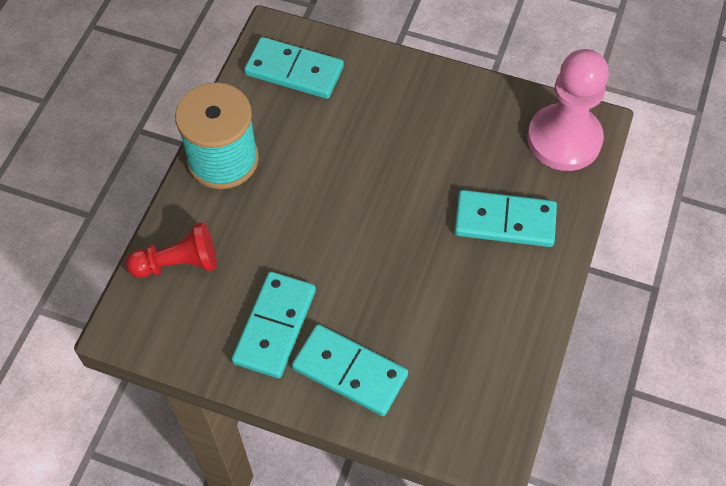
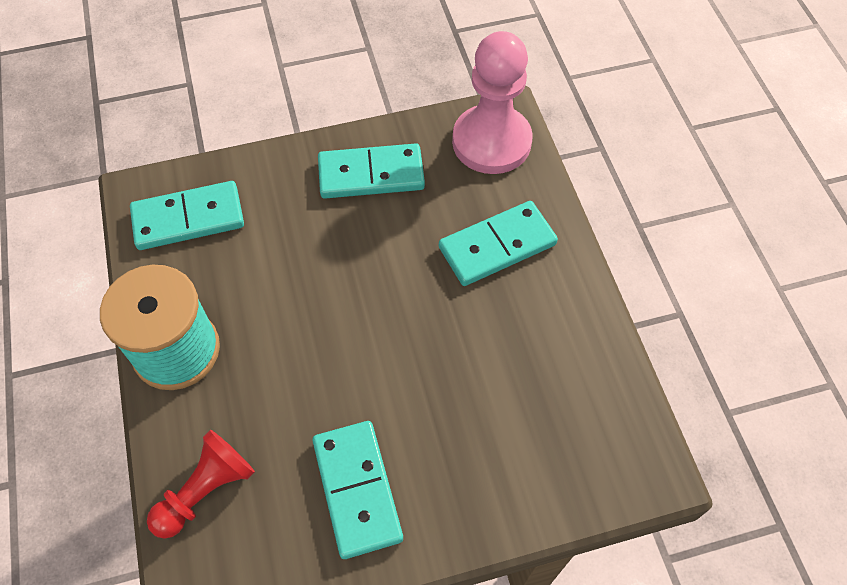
camera: 35 degrees left, 0 degrees up
(349, 372) = (465, 486): turquoise domino -> turquoise domino (371, 175)

